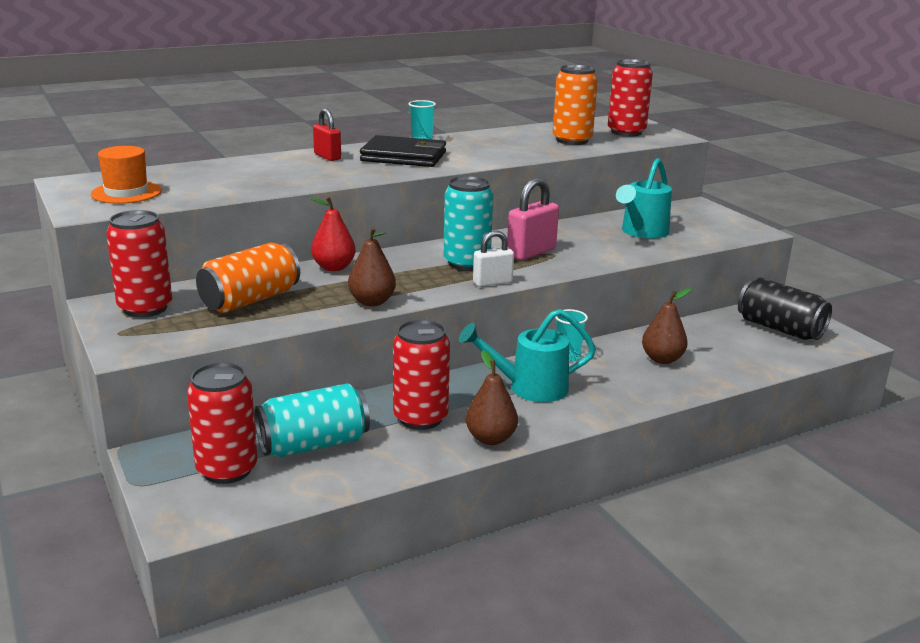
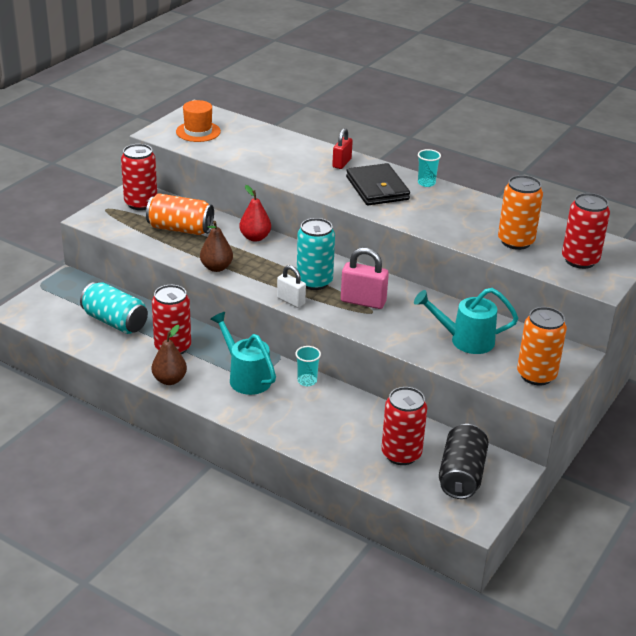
camera: 60 degrees right, 10 degrees up
(227, 470) = (71, 305): red can -> red can (401, 454)
(662, 359) = (343, 424): brown pear -> none
(719, 223) = (536, 375): none -> orange can

